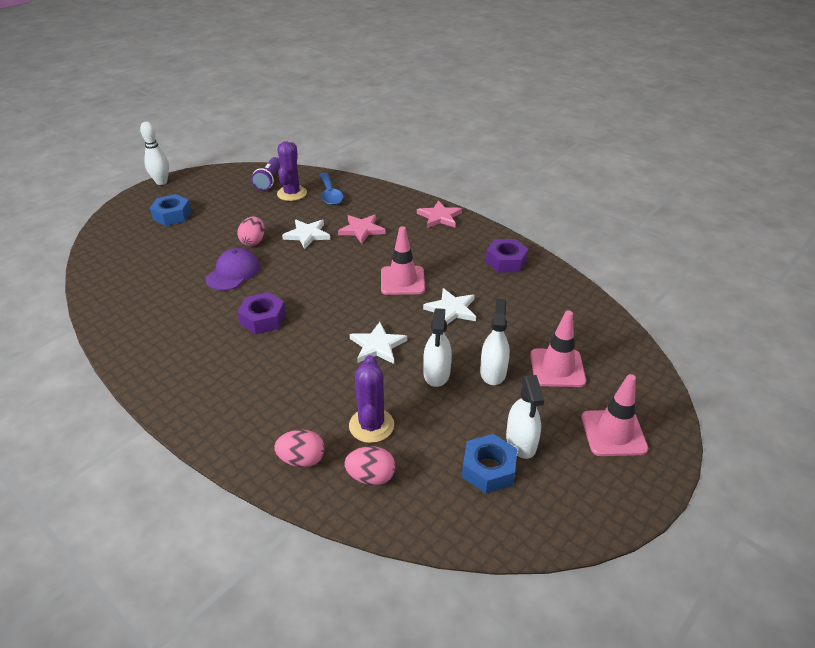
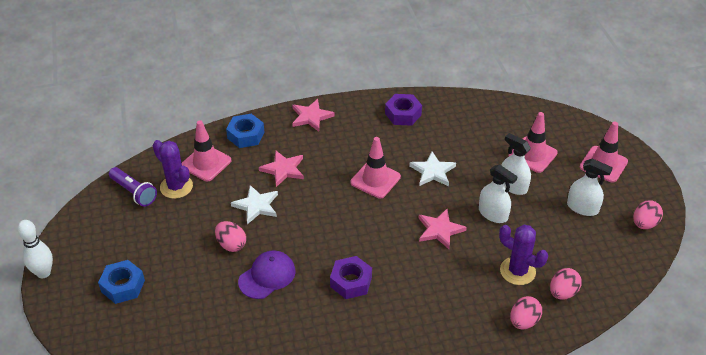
camera: 55 degrees left, 5 degrees up
(233, 272) = (267, 276): purple cap -> purple cap turned 75 degrees clockwise
(330, 194) = (206, 163): blue spoon -> pink traffic cone
(377, 346) = (439, 230): white star -> pink star
(488, 469) = (593, 234): blue nut -> blue nut (246, 135)
(556, 513) = (644, 224): none -> pink egg

